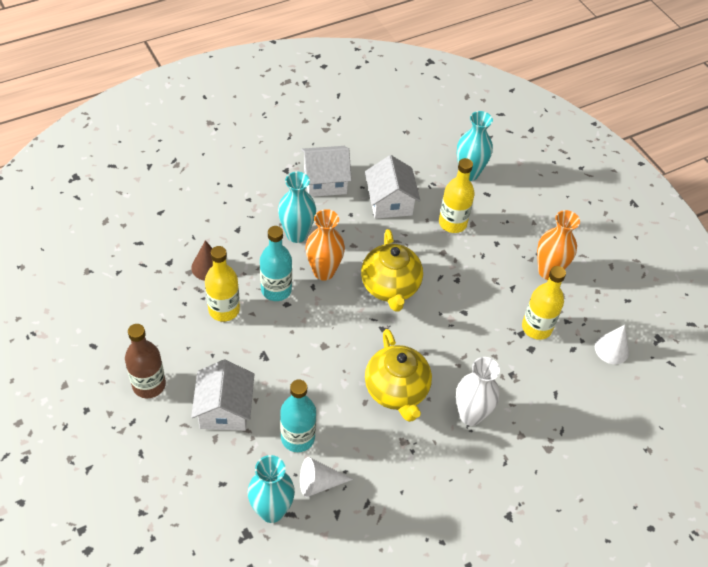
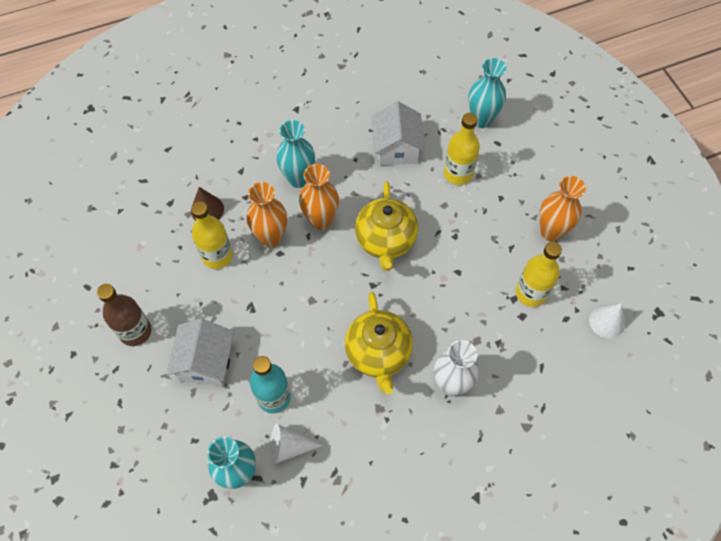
camera: 10 degrees right, 10 degrees up
(276, 290) = (271, 237): turquoise bottle -> orange vase
(325, 181) = (334, 122): white house -> none

